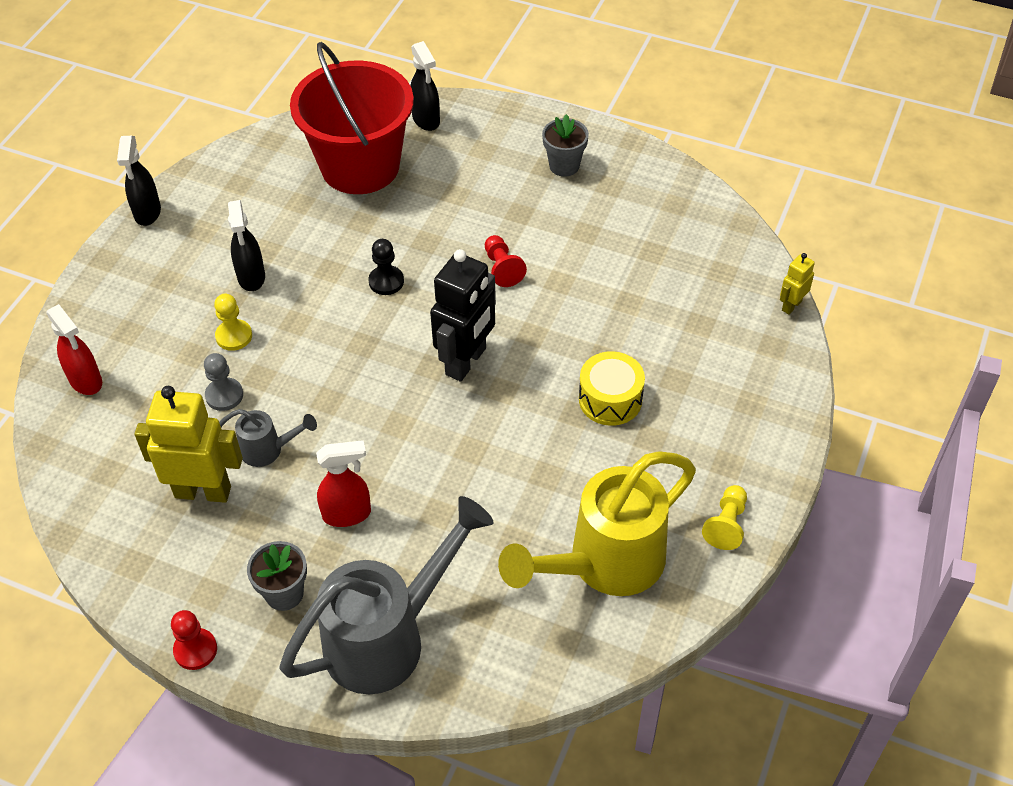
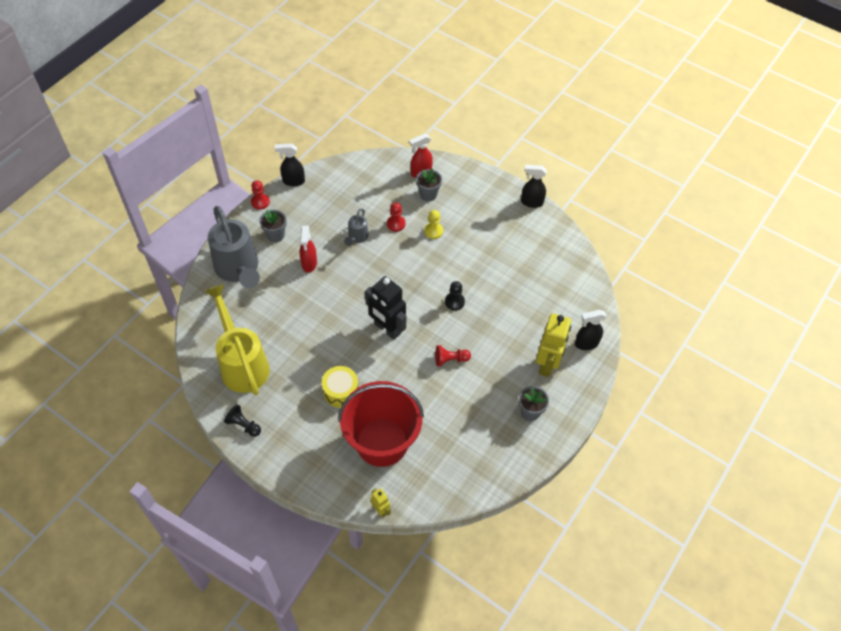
camera: 100 degrees right, 5 degrees up
(143, 359) = (428, 194): none -> grey flower pot
(203, 491) = (341, 211): yellow robot -> yellow robot (547, 364)
(224, 395) = (396, 224): grey pawn -> red pawn
(251, 277) = (472, 242): black spray bottle -> black spray bottle (293, 181)
(360, 166) = (550, 303): red bucket -> red bucket (382, 442)
(726, 525) = (243, 425): yellow pawn -> black pawn

